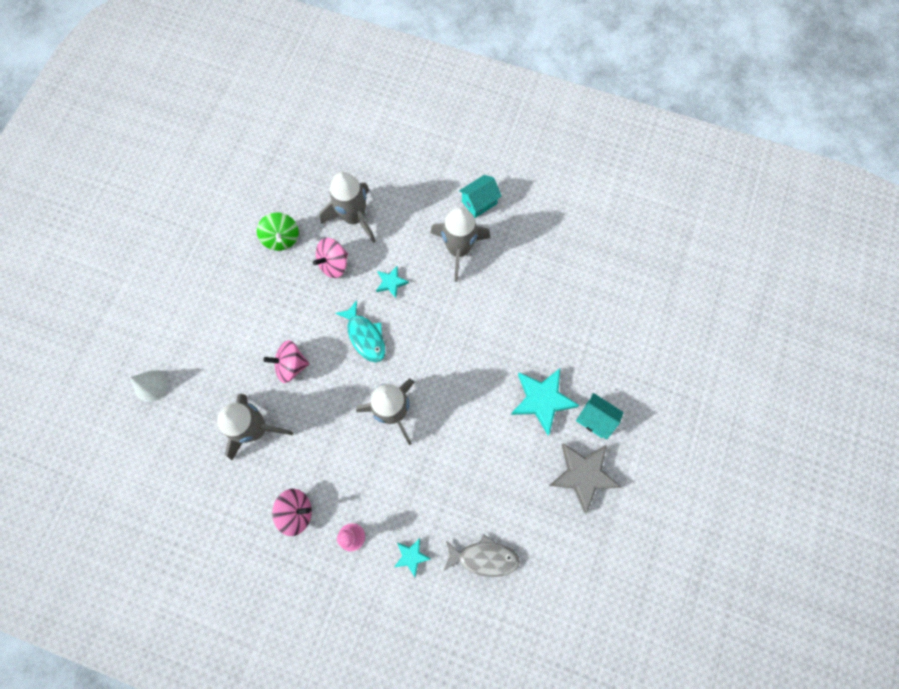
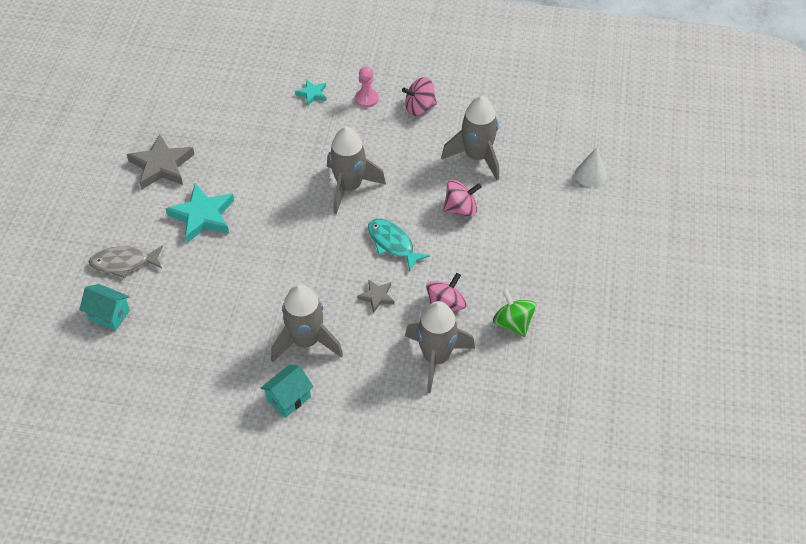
camera: 170 degrees right, 20 degrees down
(391, 282) = (376, 297): turquoise star -> grey star
(484, 557) = (249, 101): grey fish -> grey fish (124, 263)
(595, 419) = (149, 208): turquoise house -> turquoise house (109, 315)

